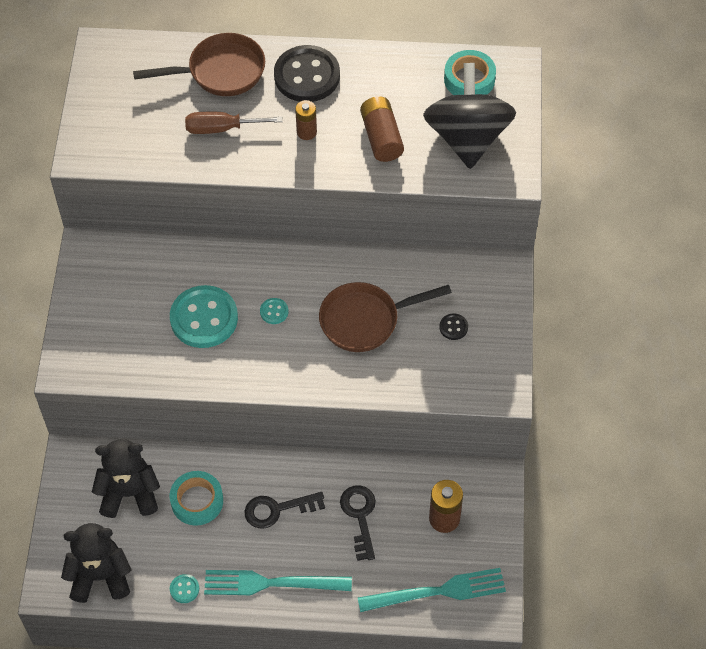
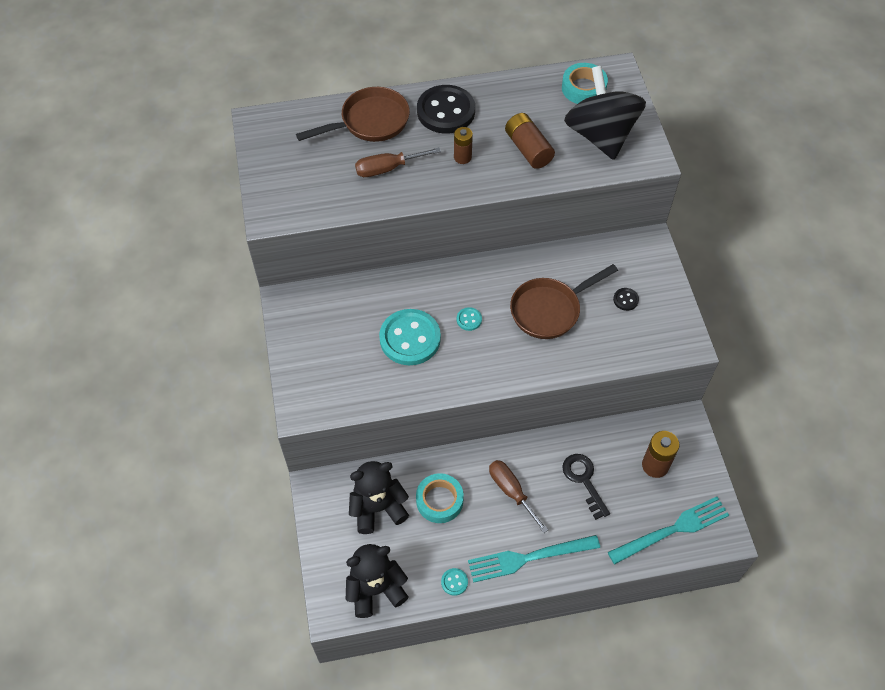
camera: 15 degrees left, 0 degrees up
(277, 510) = (511, 491): black key -> brown screwdriver

